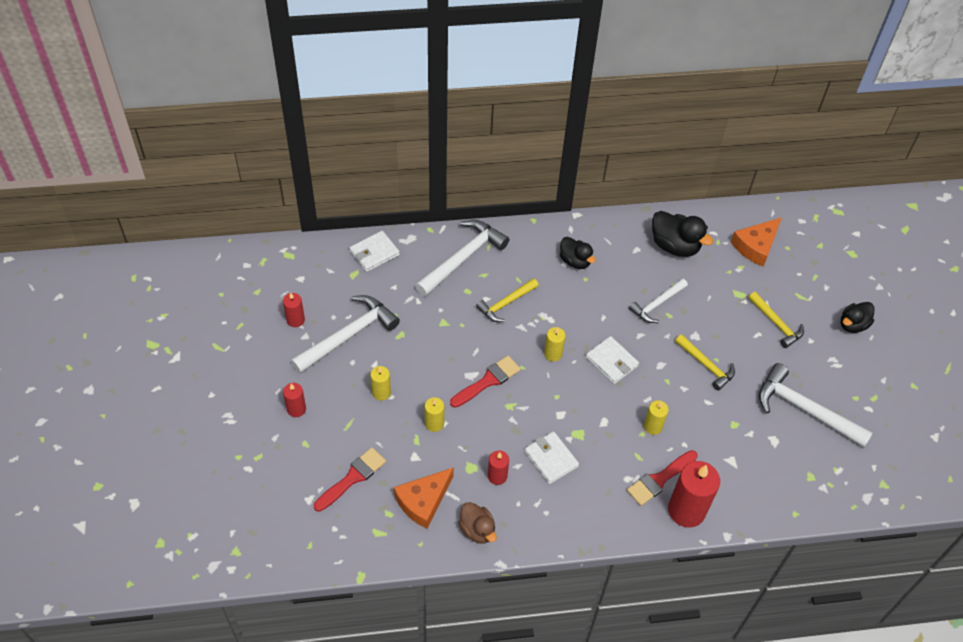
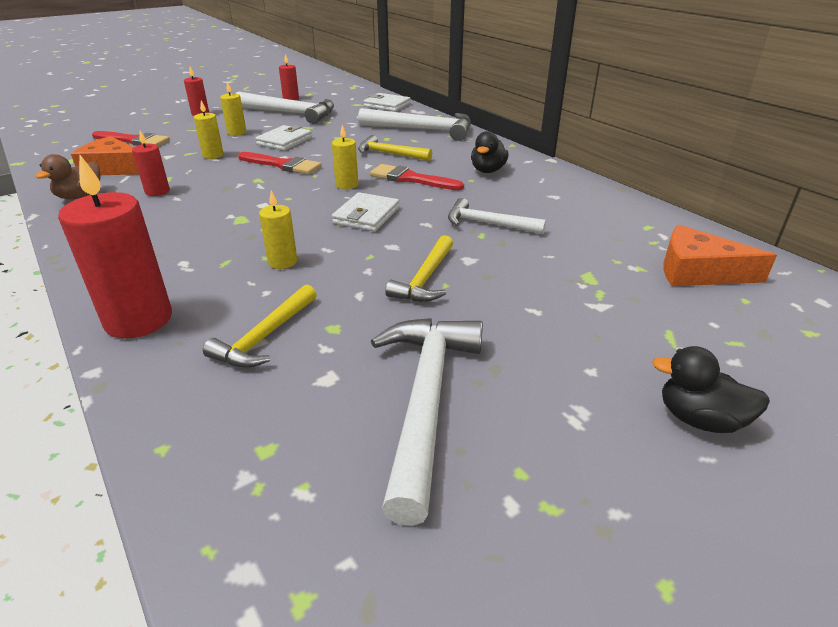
camera: 65 degrees right, 20 degrees down
(551, 459) = (194, 212): white wallet -> white wallet (284, 141)
(659, 479) = (190, 285): red brush -> red brush (411, 179)
(675, 246) = (597, 216): black duck -> none
(776, 324) = (579, 324): yellow hammer -> yellow hammer (265, 337)

